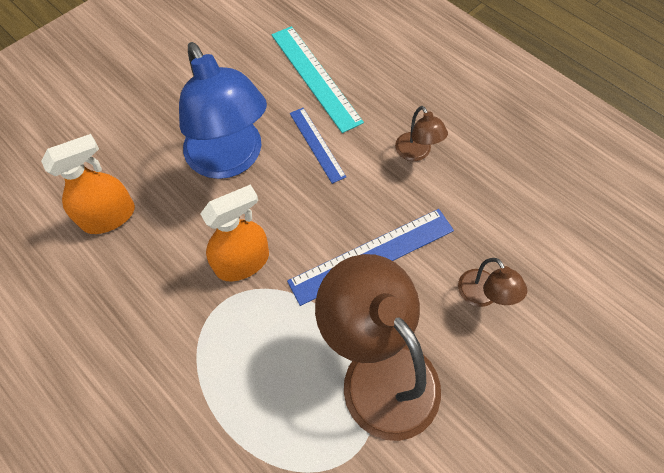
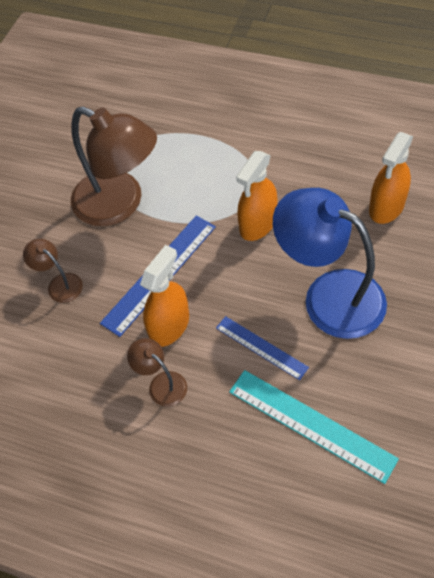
camera: 160 degrees right, 5 degrees down
(387, 198) = (169, 326): none -> orange spray bottle

